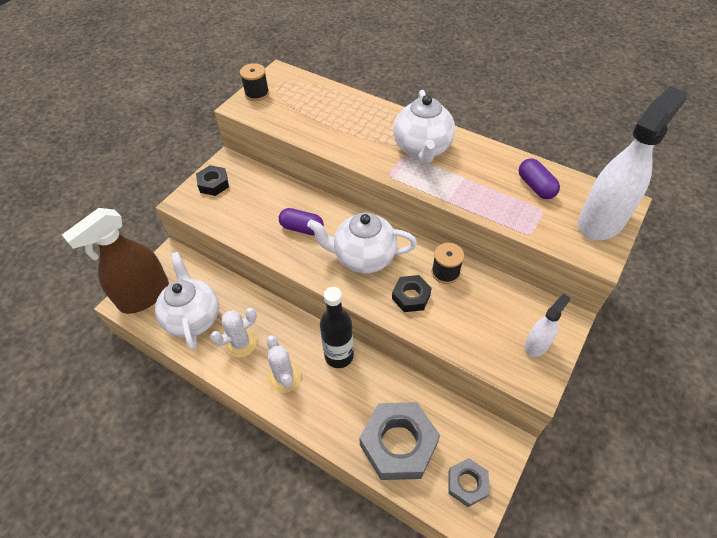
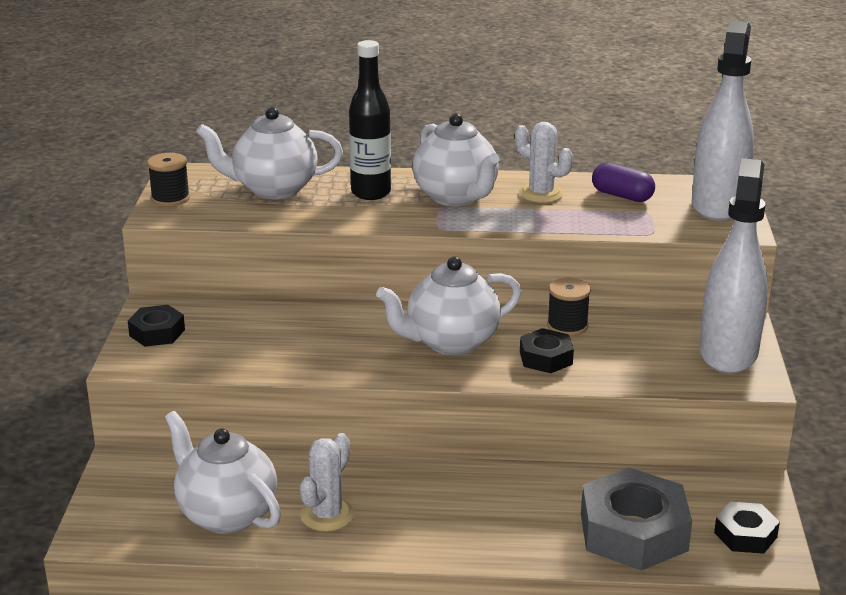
camera: 30 degrees left, 25 degrees down
(144, 295) = (119, 517): brown spray bottle -> none
(284, 377) = (424, 526): white cactus -> white cactus (541, 193)
(302, 228) = (338, 339): purple capsule -> none
(318, 104) = (273, 189): none -> white teapot
(339, 356) = (480, 481): black bottle -> black bottle (371, 193)
(467, 484) = (745, 535): grey nut -> black nut
(537, 344) = (728, 353): white spray bottle -> white spray bottle, size x1.98

